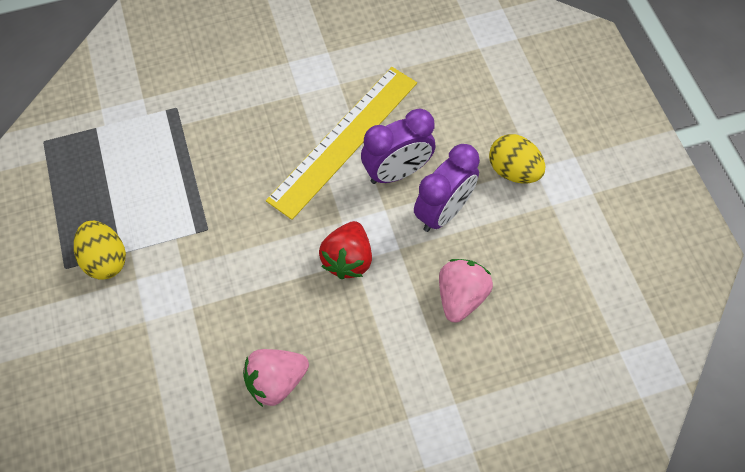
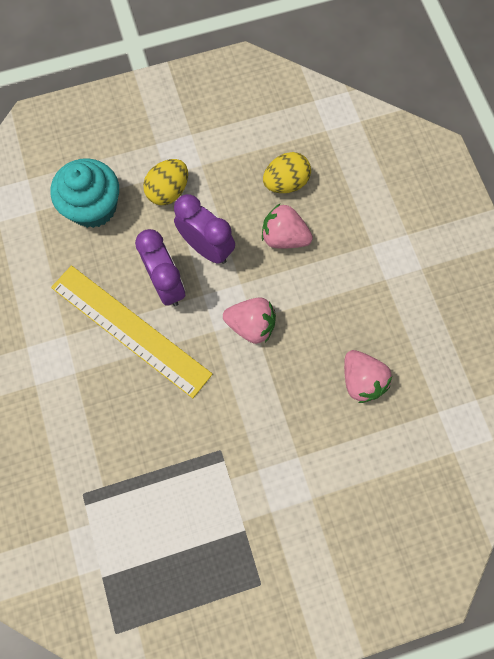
camera: 90 degrees left, 10 degrees up
(105, 260) = (252, 544): yellow egg -> yellow egg (286, 183)
(348, 259) = (251, 325): red strawberry -> pink strawberry
(487, 99) = (93, 207): none -> turquoise cupcake

